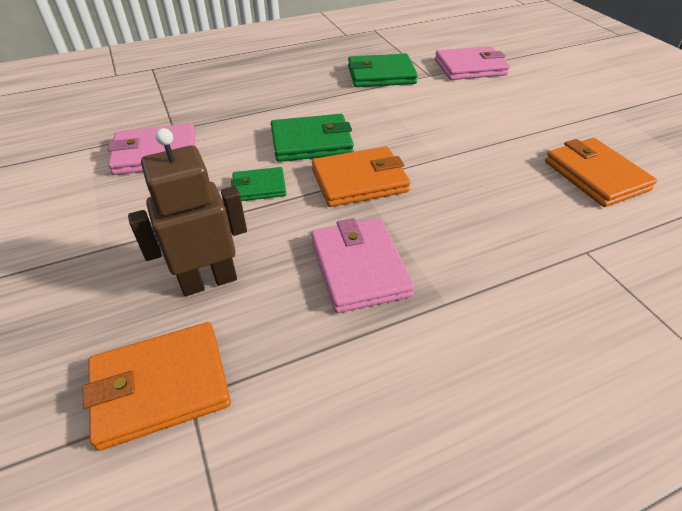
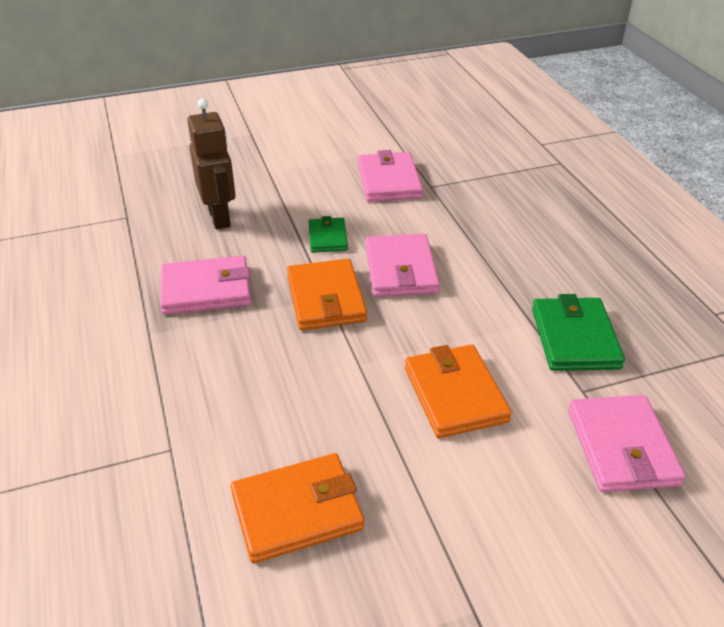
camera: 95 degrees right, 5 degrees down
(161, 386) = (140, 206): orange wallet -> orange wallet (455, 394)
(311, 142) = (400, 270): green wallet -> pink wallet

